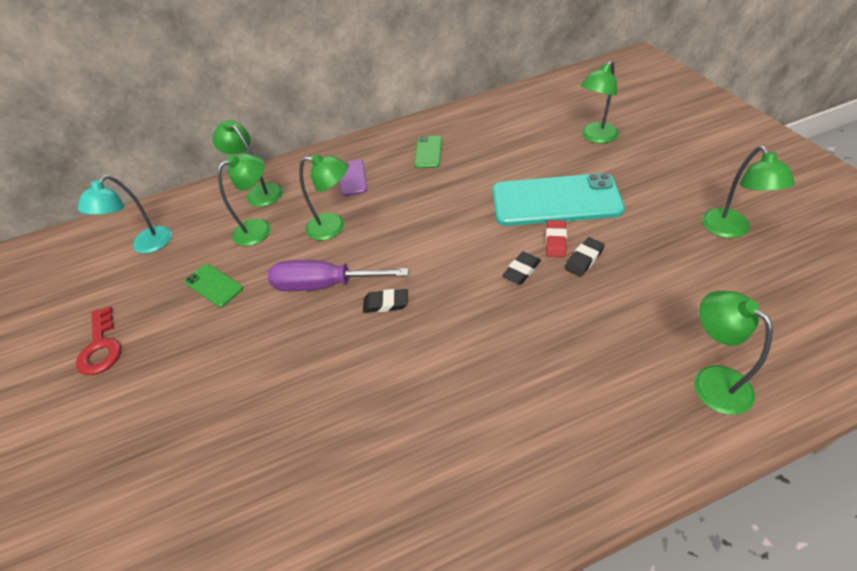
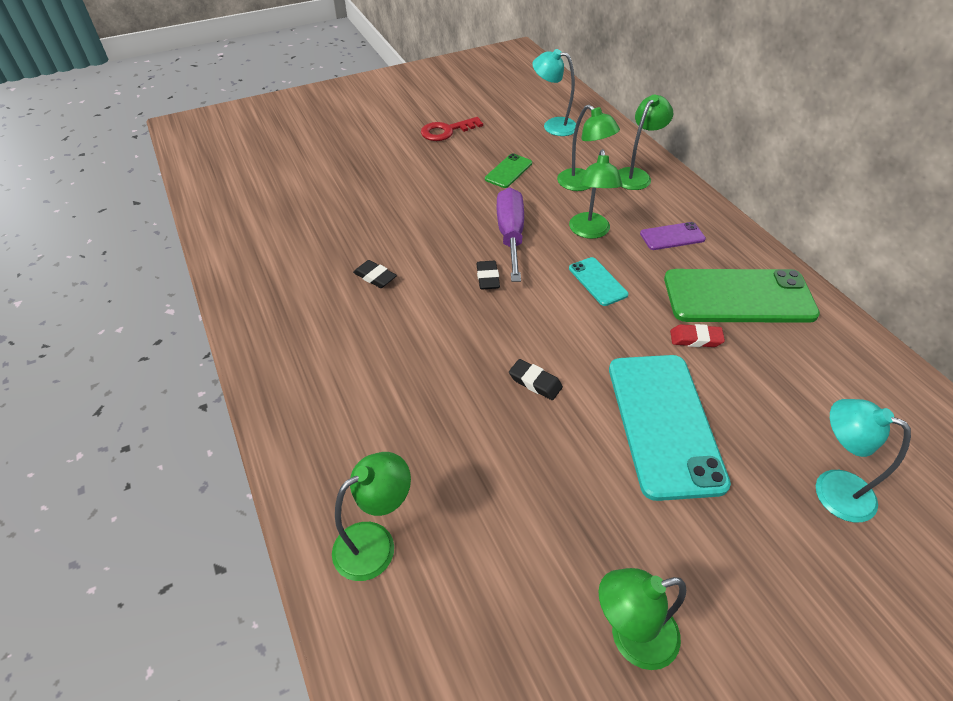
camera: 80 degrees right, 0 degrees up
(401, 226) = (597, 281): none -> turquoise phone
(428, 152) = (738, 296): green phone -> green phone, size x2.13
(555, 241) = (586, 417): red eraser -> red eraser (695, 339)
(584, 259) = (556, 443): black eraser -> black eraser (375, 277)
(595, 137) = (831, 488): green lamp -> turquoise lamp

